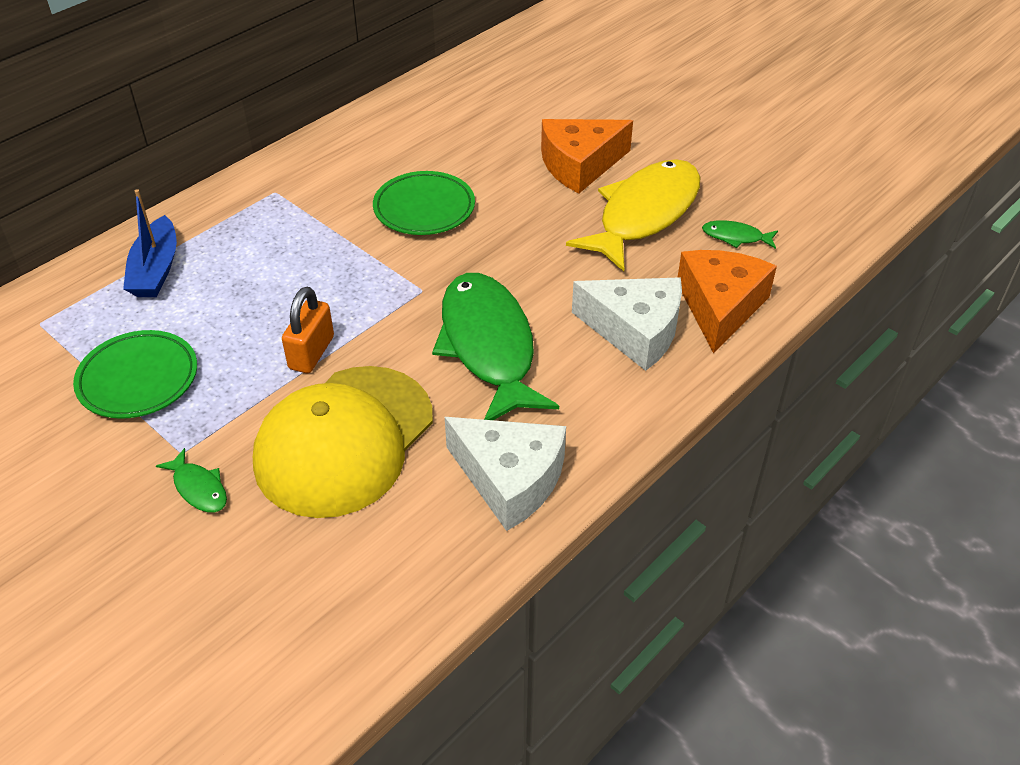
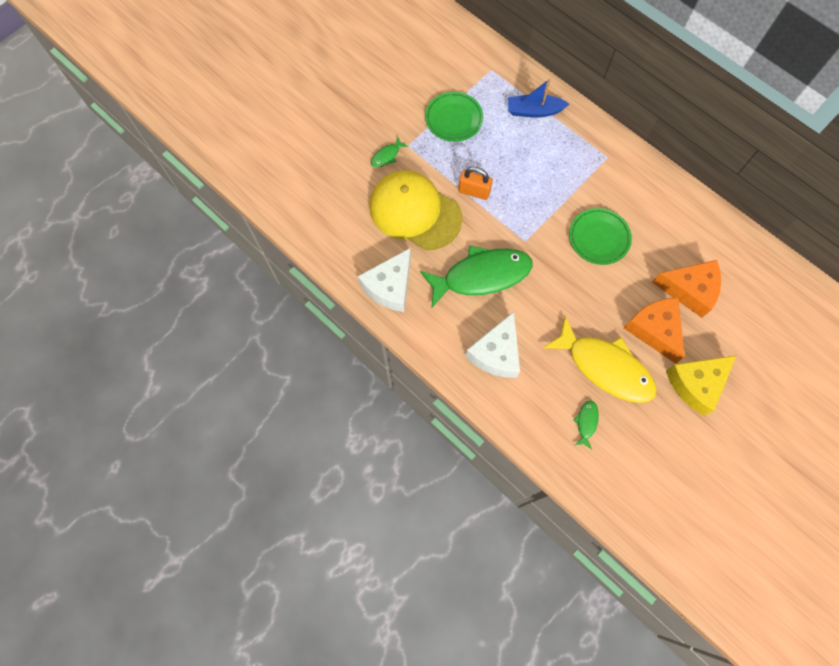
camera: 90 degrees right, 25 degrees up
(658, 135) = (696, 384): none -> yellow cheese
(720, 307) = (519, 403): orange cheese -> orange cheese (689, 290)

